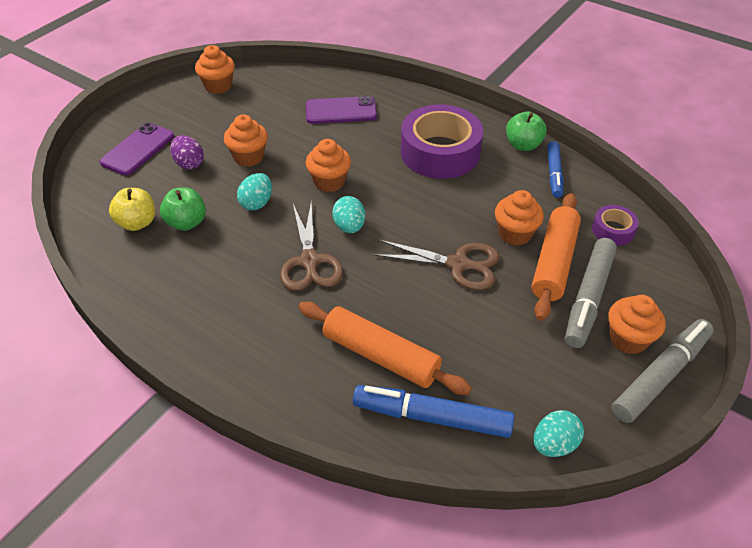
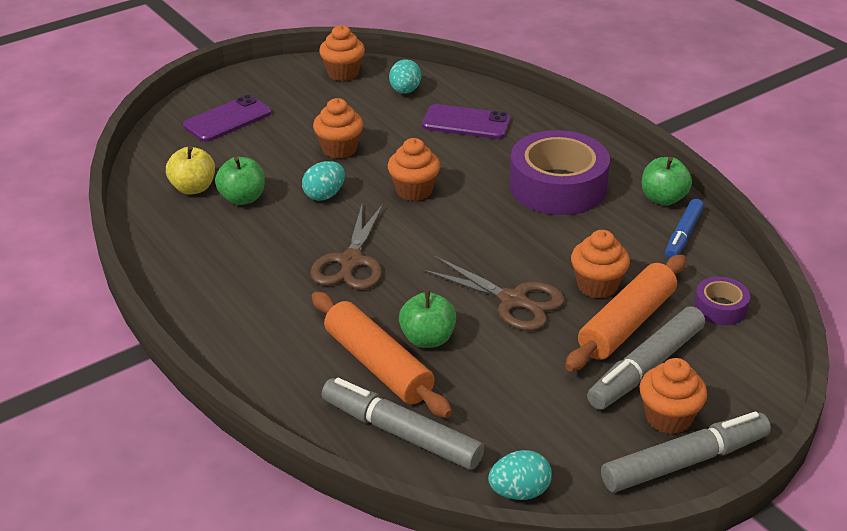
camera: 20 degrees right, 10 degrees down
(189, 163) = (273, 143): purple egg -> none
(349, 227) = (412, 238): turquoise egg -> turquoise egg (405, 91)
(408, 319) = (427, 339): none -> green apple
(432, 417) = (401, 433): blue marker -> grey marker

